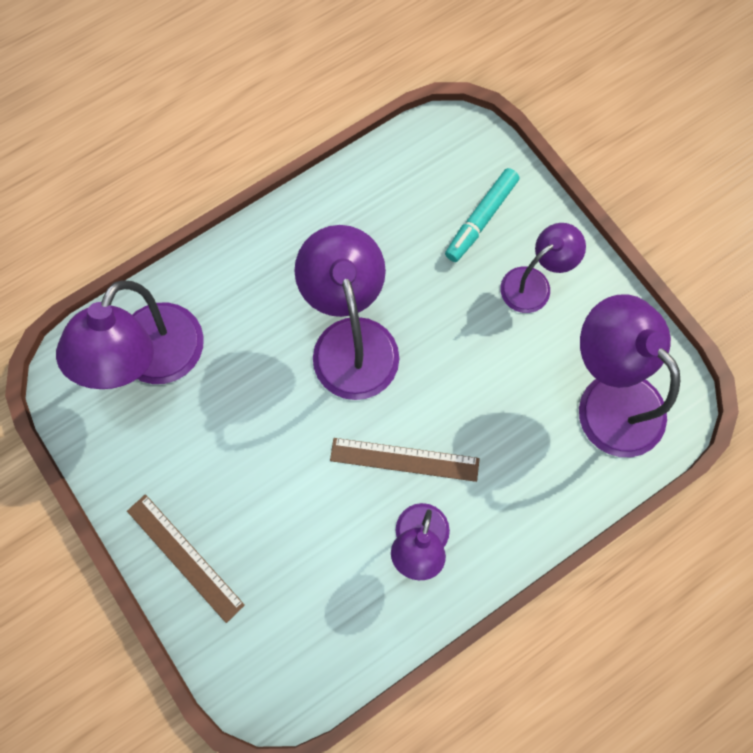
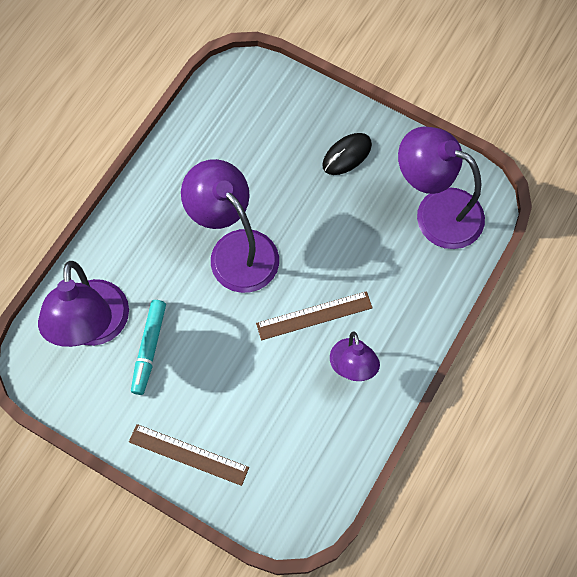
camera: 25 degrees left, 5 degrees down
(481, 219) = (287, 126): turquoise marker -> turquoise marker (149, 349)
(534, 283) = (347, 155): purple lamp -> black mouse

